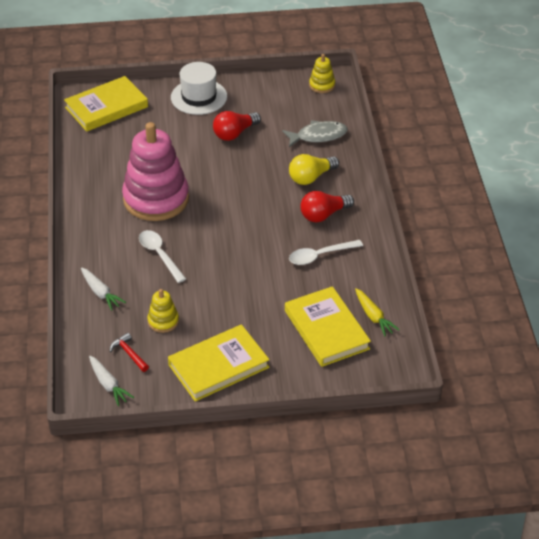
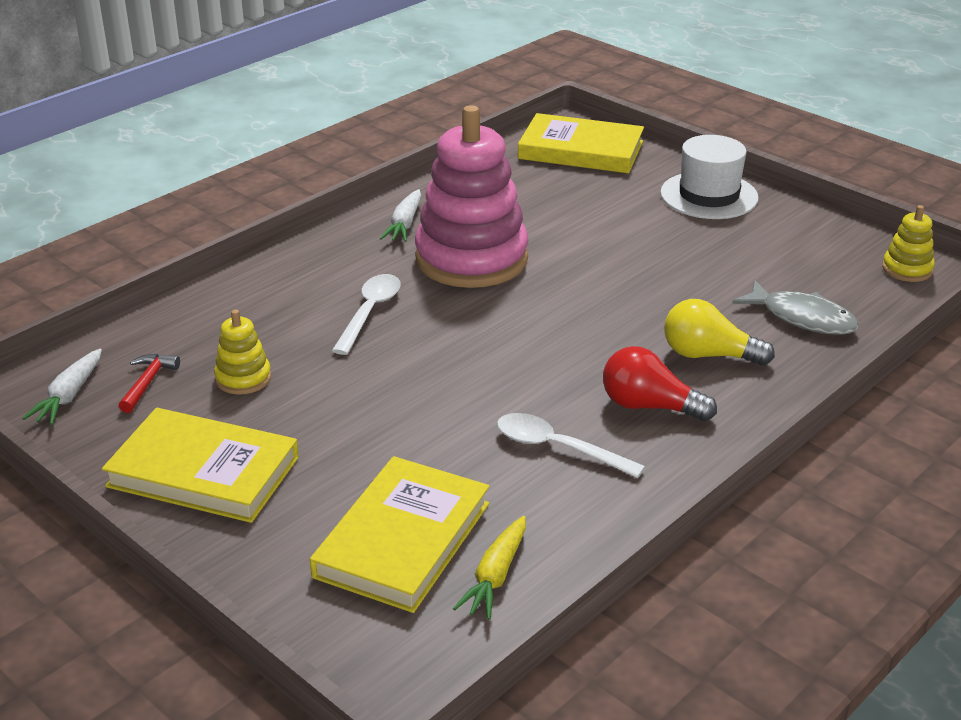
camera: 50 degrees right, 10 degrees down
(100, 293) = (241, 305): white carrot -> white carrot (404, 224)
(234, 133) = (688, 252): red light bulb -> none

